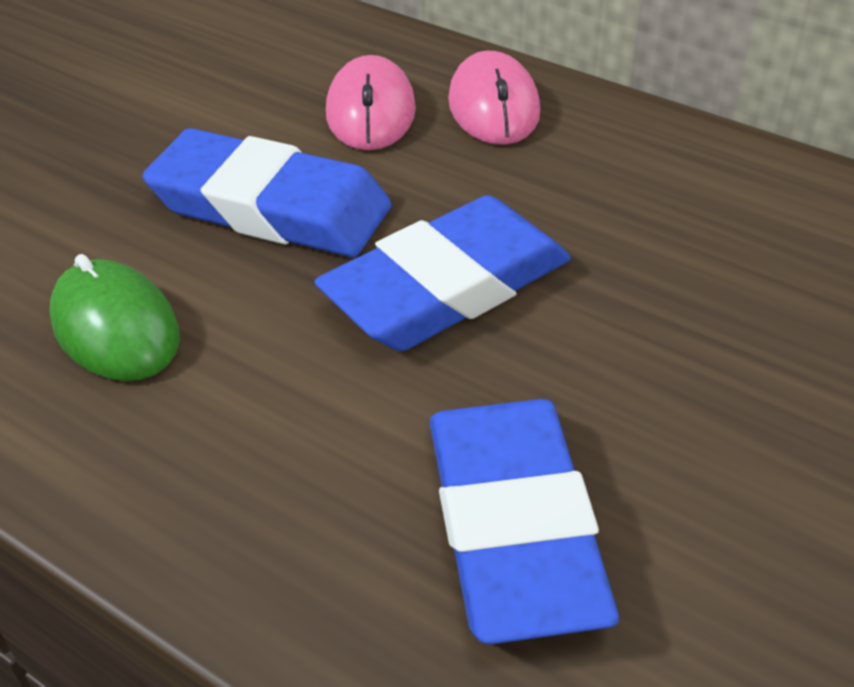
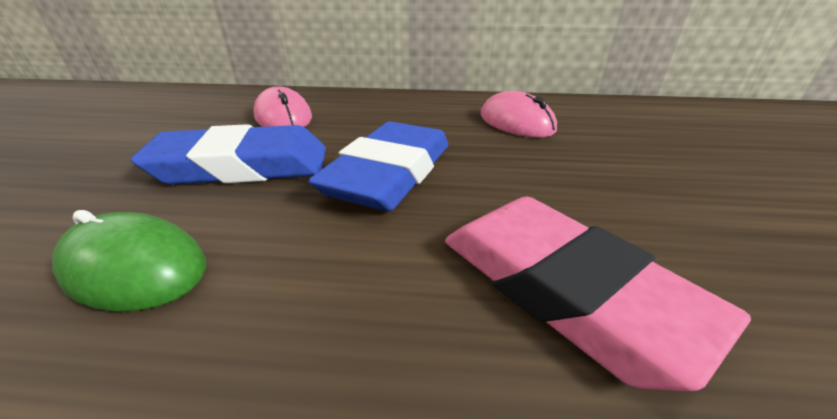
camera: 30 degrees left, 10 degrees down
(494, 107) = (351, 104): pink mouse -> pink mouse (516, 122)
(513, 526) = (562, 288): blue eraser -> pink eraser

